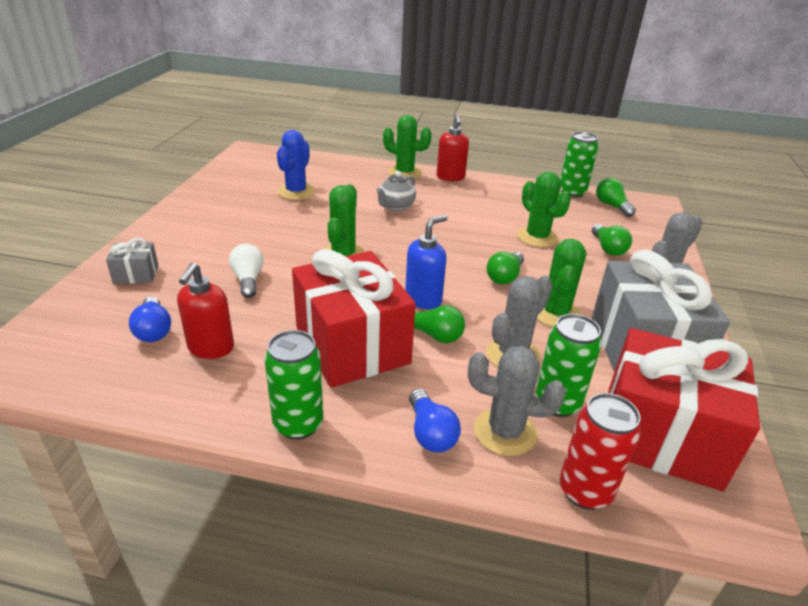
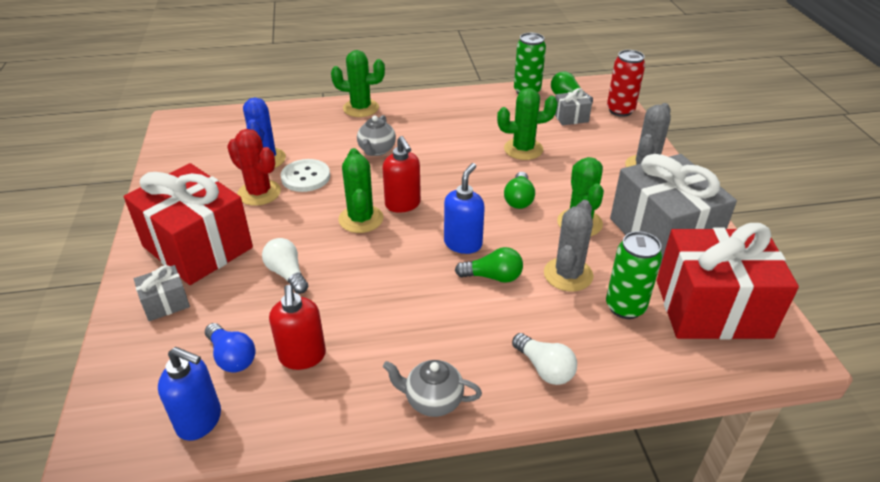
camera: 20 degrees left, 5 degrees up
(89, 371) = (200, 421): none -> blue soap dispenser
(272, 214) = (259, 193): none -> red cactus
(298, 424) = (432, 400): green can -> grey teapot
(319, 212) = (305, 177): none -> white button
(352, 345) = (429, 310): red gift -> red gift (197, 247)
(430, 433) = (544, 368): blue light bulb -> white light bulb
(450, 177) = (408, 102): red soap dispenser -> red soap dispenser (403, 204)
(505, 432) = (600, 346): grey cactus -> none
(537, 237) = (523, 149): green cactus -> green cactus turned 45 degrees counterclockwise
(585, 491) = (683, 374): red can -> red can (620, 110)
(604, 222) = (571, 117): none -> grey gift
(608, 248) = (587, 145): green light bulb -> none

